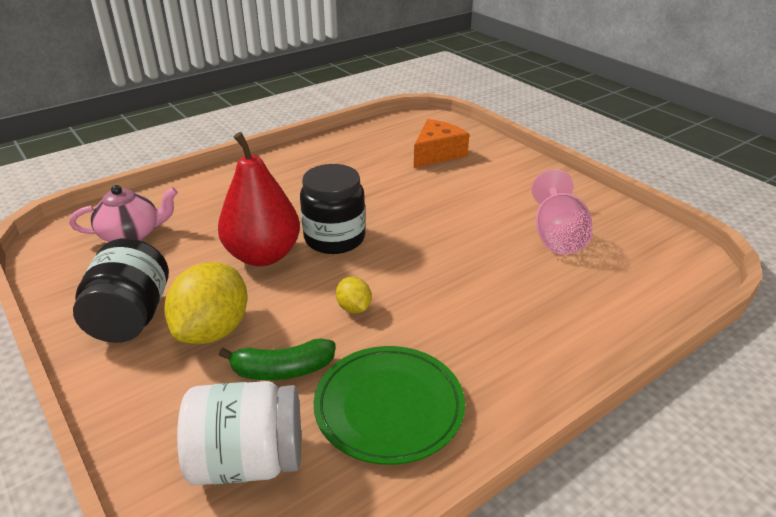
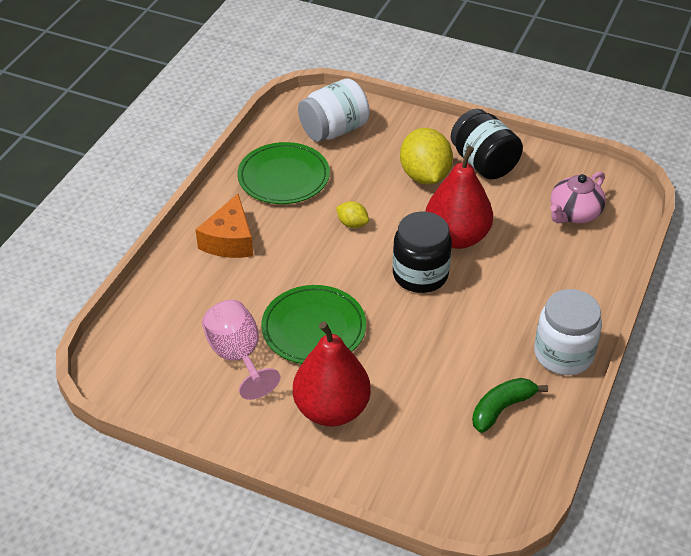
camera: 150 degrees right, 10 degrees up
(282, 370) = (359, 172): green banana -> green banana (502, 408)
(289, 159) = (563, 354): none -> white jar
(437, 154) = (423, 436): orange cheese -> orange cheese (229, 240)
(471, 233) = (314, 328): none -> green plate
(493, 183) = (331, 409): none -> red pear

